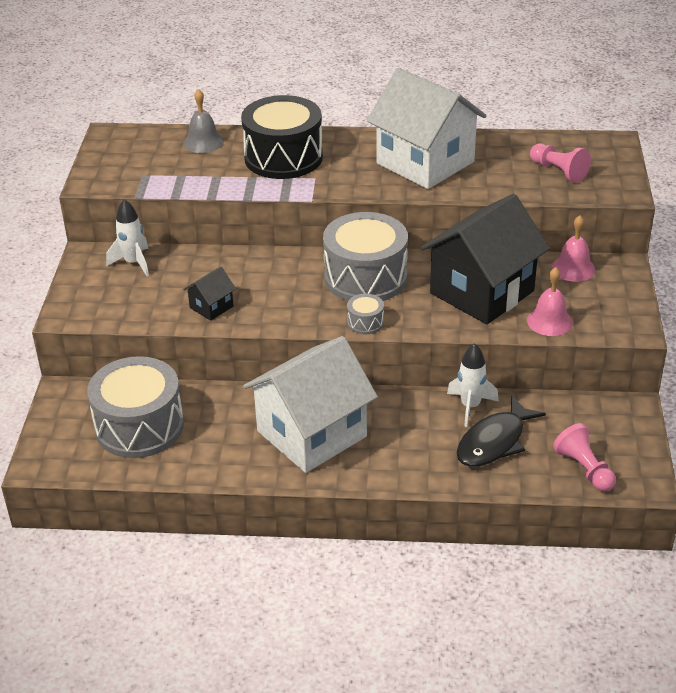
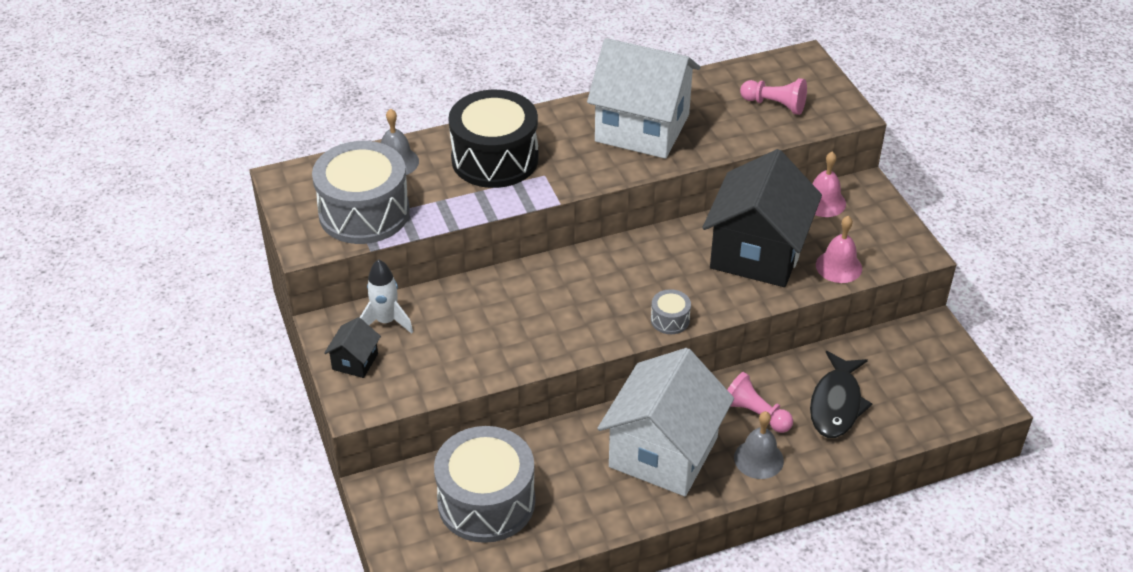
camera: 25 degrees left, 5 degrees up
(211, 307) = (505, 349): black house -> black house (355, 361)
(365, 277) = (636, 269): grey drum -> grey drum (364, 212)
(391, 464) = (758, 459): none -> grey bell
(470, 406) = (791, 373): white rocket -> none
(584, 469) = (930, 405): pink pawn -> pink pawn (755, 414)

